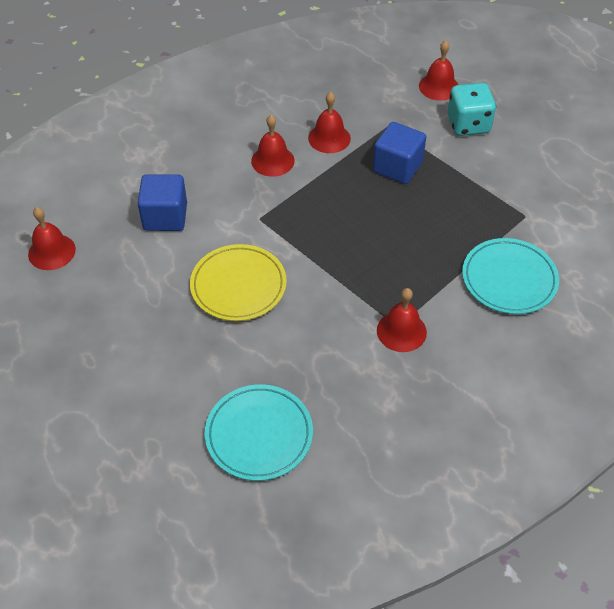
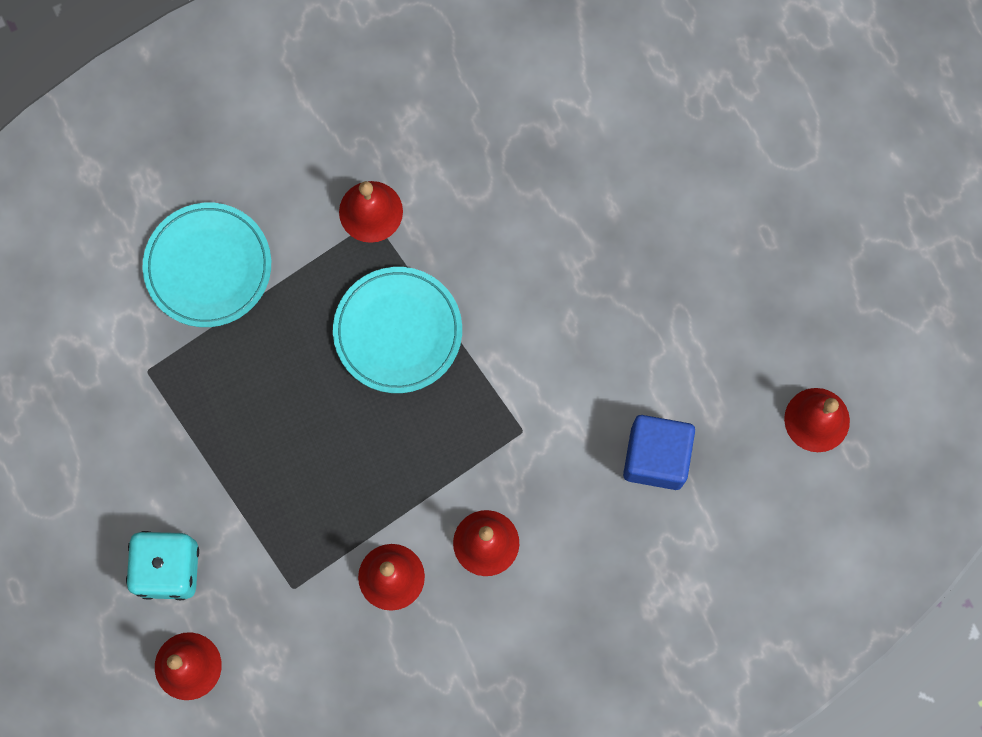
camera: 170 degrees left, 25 degrees up
(238, 286) = (567, 317): yellow plate -> none
(259, 435) = (570, 100): turquoise plate -> turquoise plate (398, 331)
(397, 167) = (302, 496): blue cube -> none

